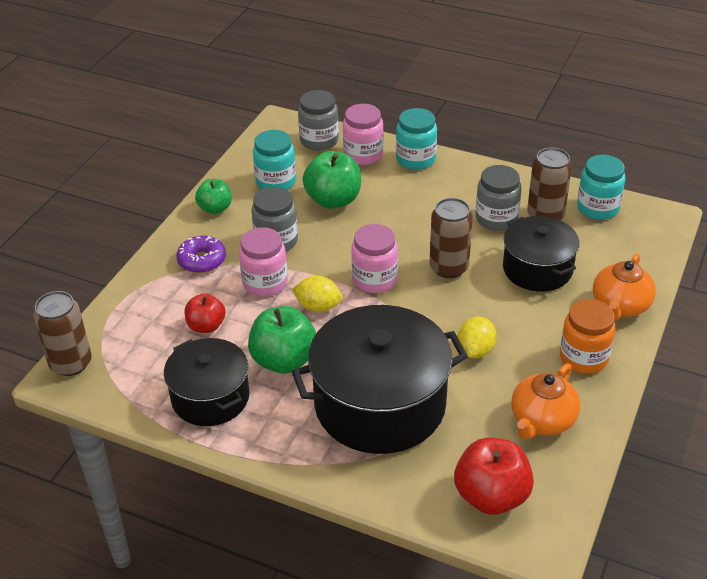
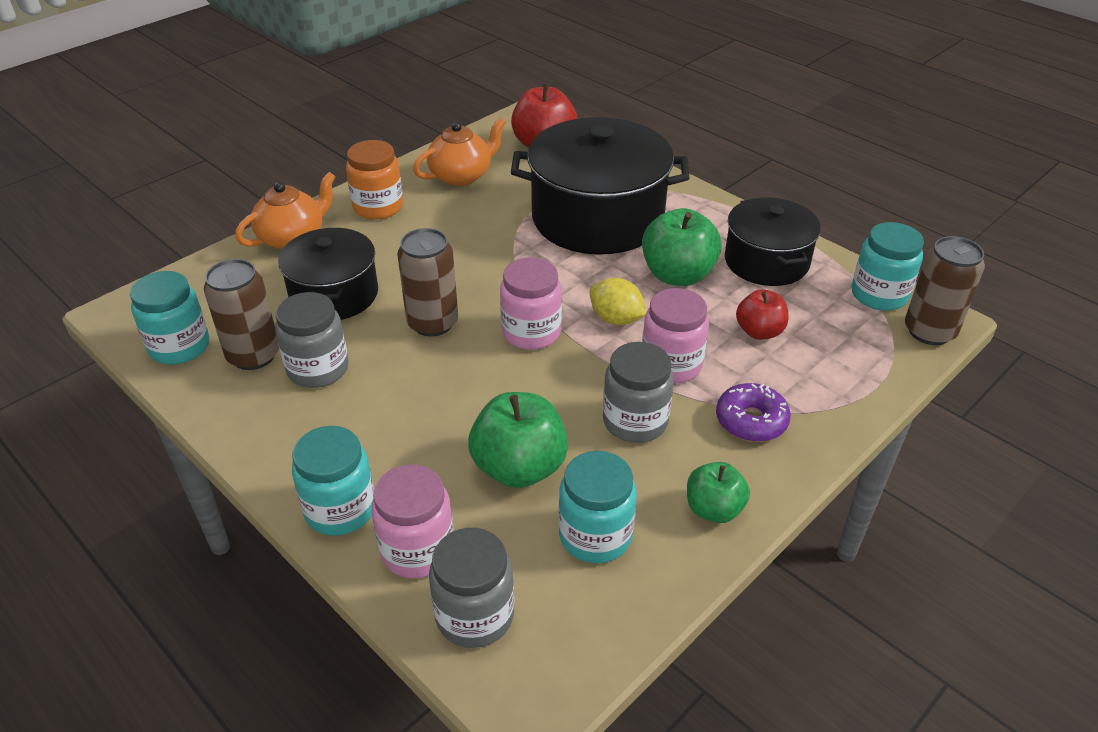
camera: 160 degrees left, 0 degrees up
(109, 388) = (879, 295): none -> turquoise jar
(475, 350) = (473, 236): yellow lemon -> none

